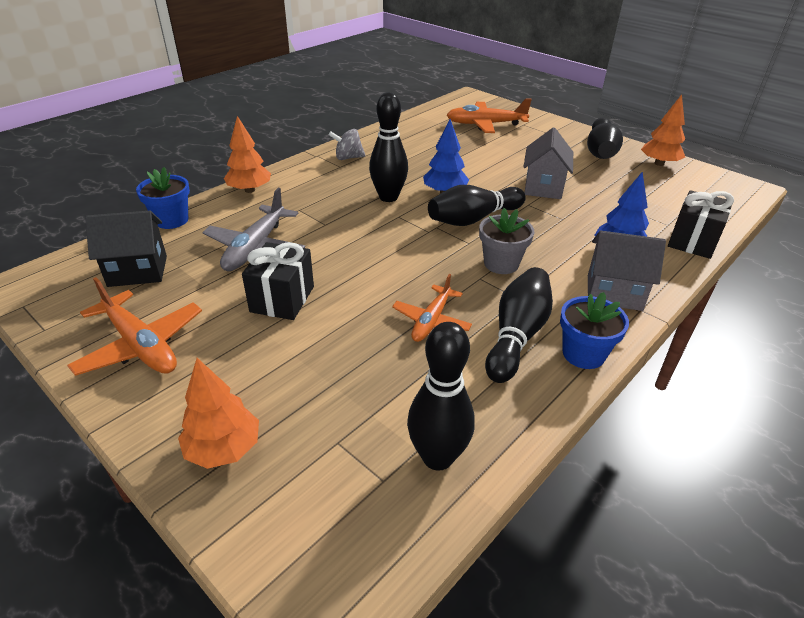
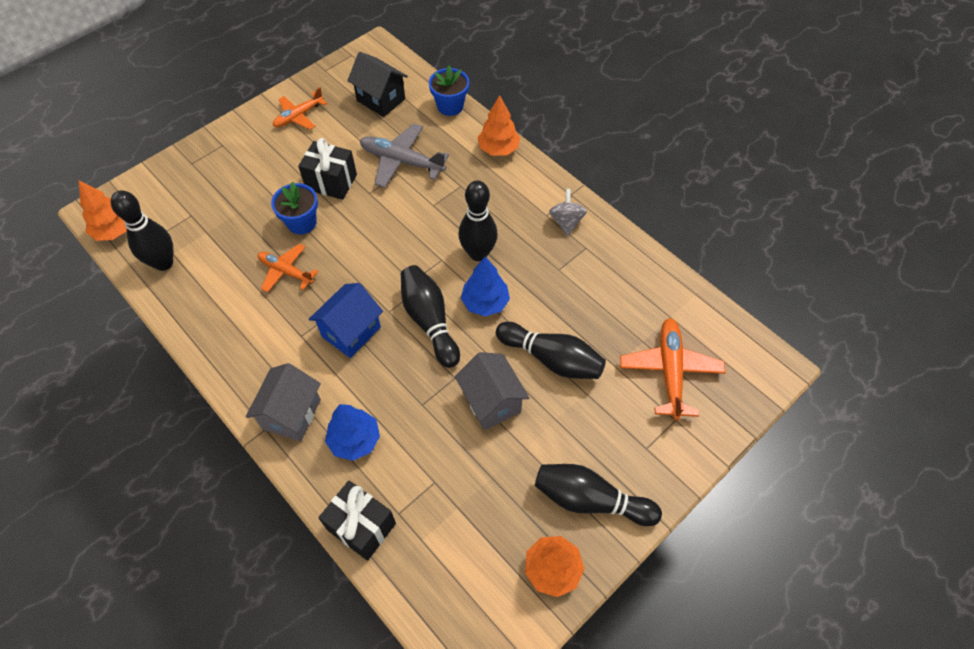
camera: 95 degrees right, 20 degrees up
(138, 271) = (381, 100): black house -> black house turned 45 degrees counterclockwise
(141, 345) = (298, 116): orange plane -> orange plane, size x0.66
(224, 449) = (202, 165): orange tree -> orange tree (115, 231)
(501, 263) = (351, 332): grey flower pot -> blue house
(517, 335) = (256, 325): black bowling pin -> black bowling pin (551, 359)
(543, 187) = (491, 402): grey house -> grey house turned 45 degrees clockwise
(583, 354) = (224, 366): blue flower pot -> blue flower pot (302, 222)

